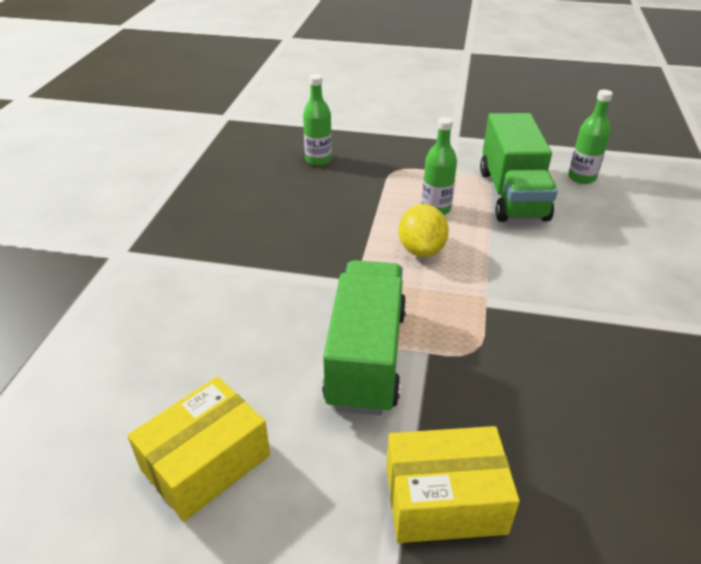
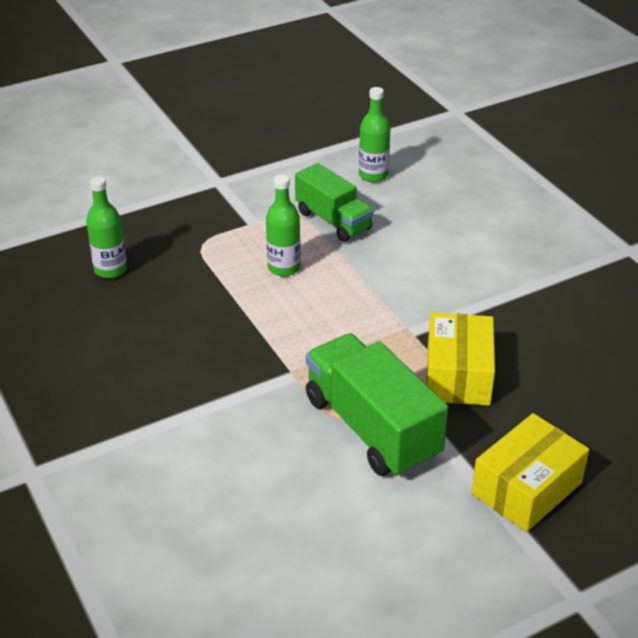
camera: 40 degrees left, 0 degrees up
(206, 462) = (346, 574): yellow box -> yellow box (458, 375)
(421, 250) = (314, 314): yellow lemon -> none
(512, 194) = (333, 220): green truck -> green truck, size x0.65

